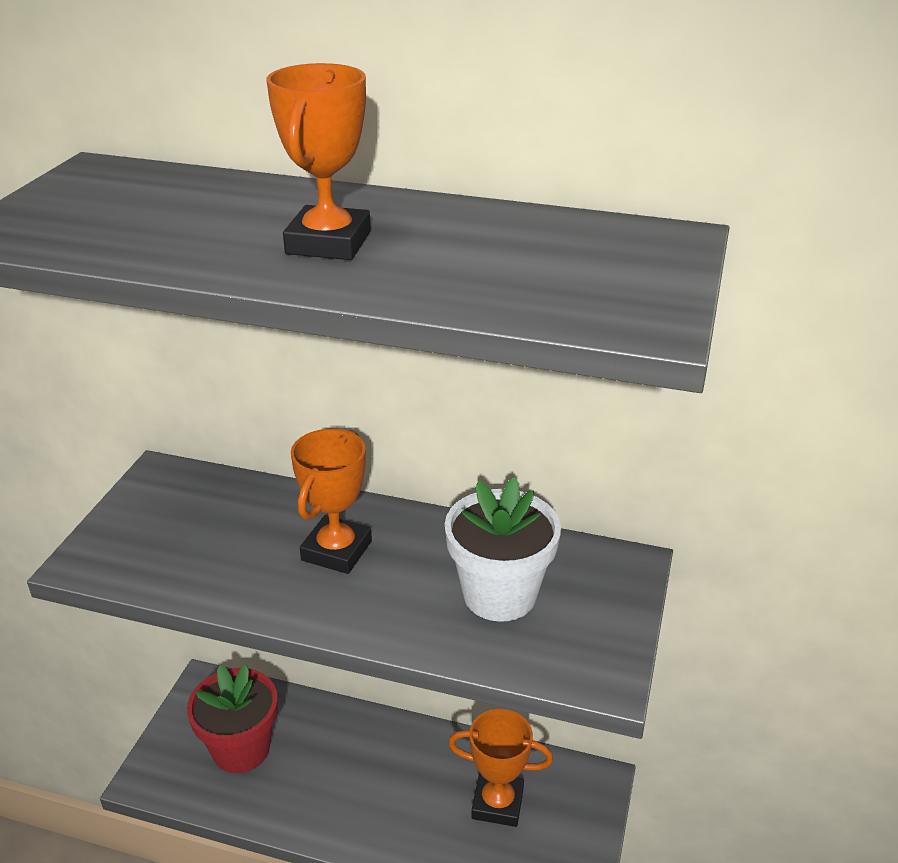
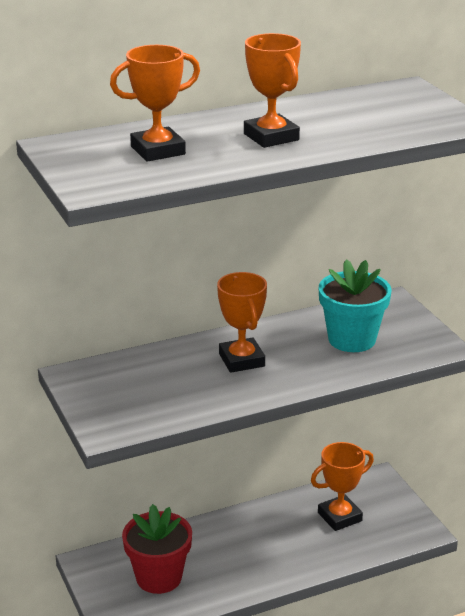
camera: 40 degrees left, 5 degrees down
(167, 212) = (158, 150): none -> orange trophy
(499, 594) = (352, 339): white flower pot -> turquoise flower pot

